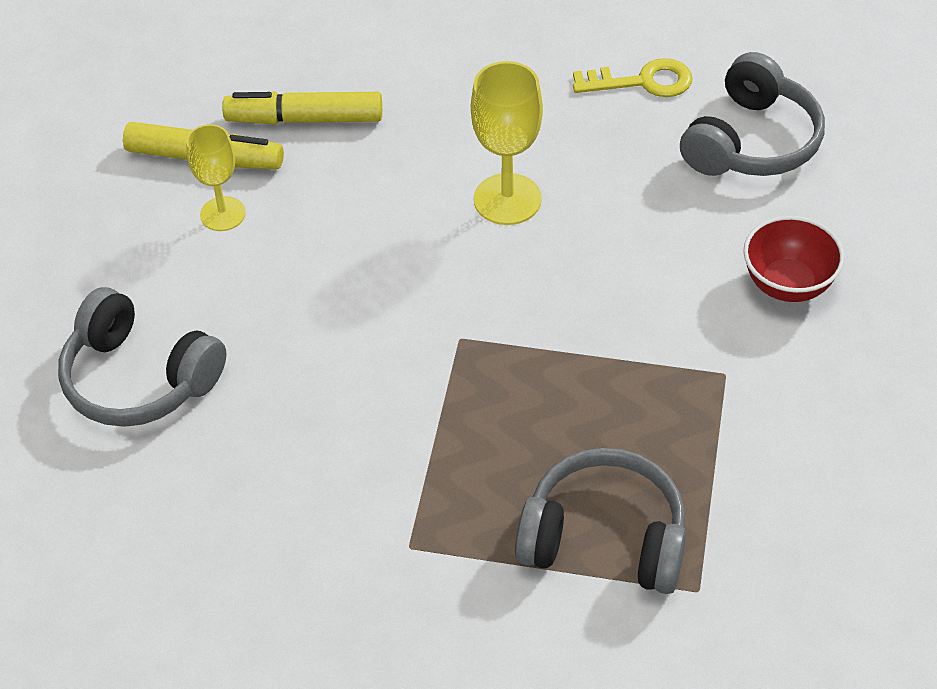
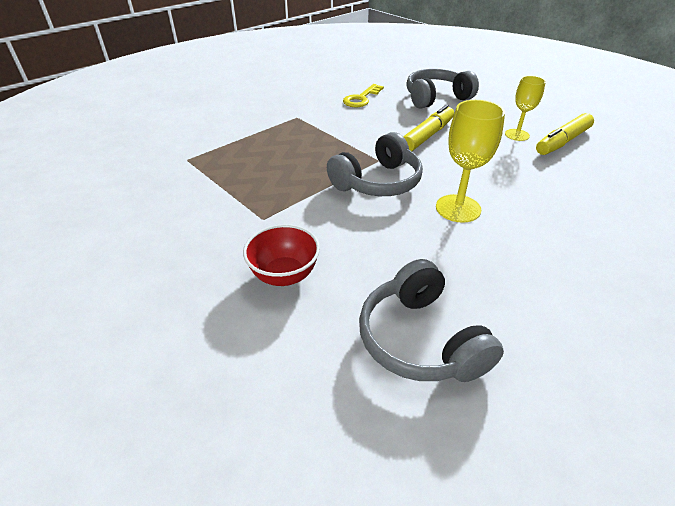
camera: 125 degrees right, 10 degrees down
(304, 119) = (577, 174): yellow marker -> yellow marker (427, 136)
(604, 539) = (239, 151): grey headphones -> grey headphones (377, 182)
(642, 82) = (533, 318): yellow key -> yellow key (361, 98)

